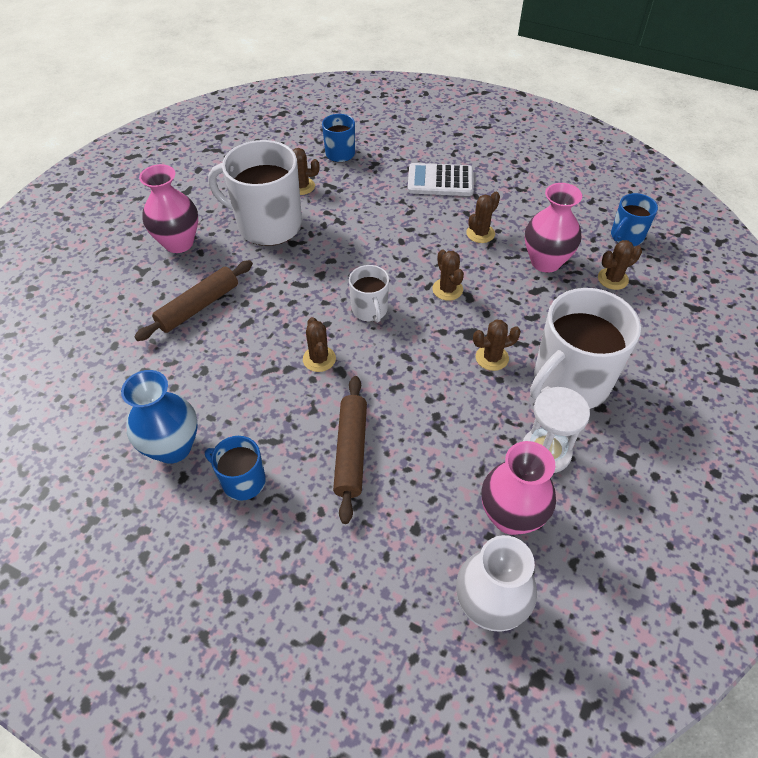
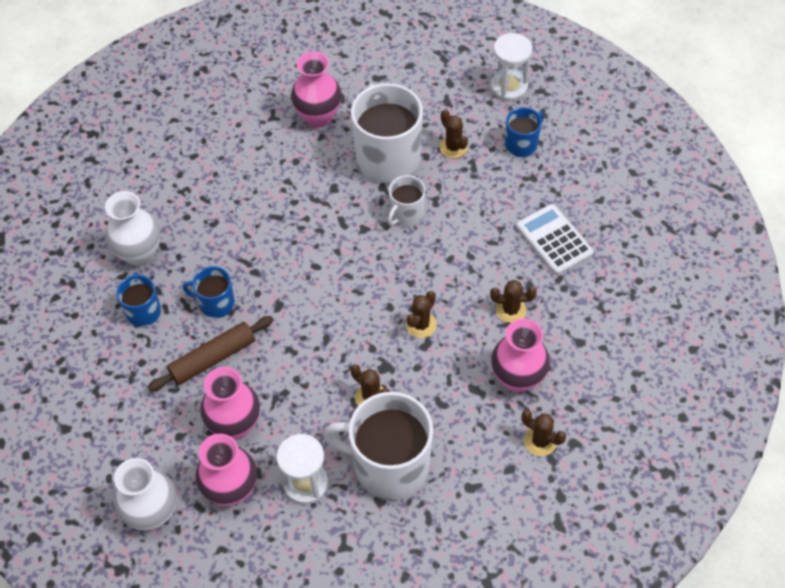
camera: 55 degrees right, 5 degrees up
(173, 447) = (139, 253): blue vase -> white vase
(198, 307) = (267, 177): brown rolling pin -> none
(283, 133) = (509, 87): none -> white hourglass
(319, 359) = (278, 285): brown cactus -> none
(370, 310) = (354, 285): white mug -> white mug (406, 214)
(440, 474) = (235, 425): none -> pink vase
(626, 236) = (610, 426): blue mug -> blue mug (216, 303)

